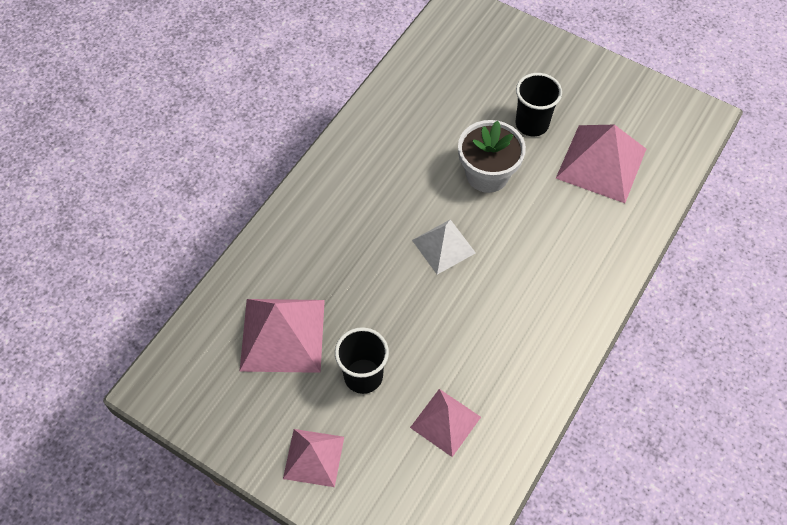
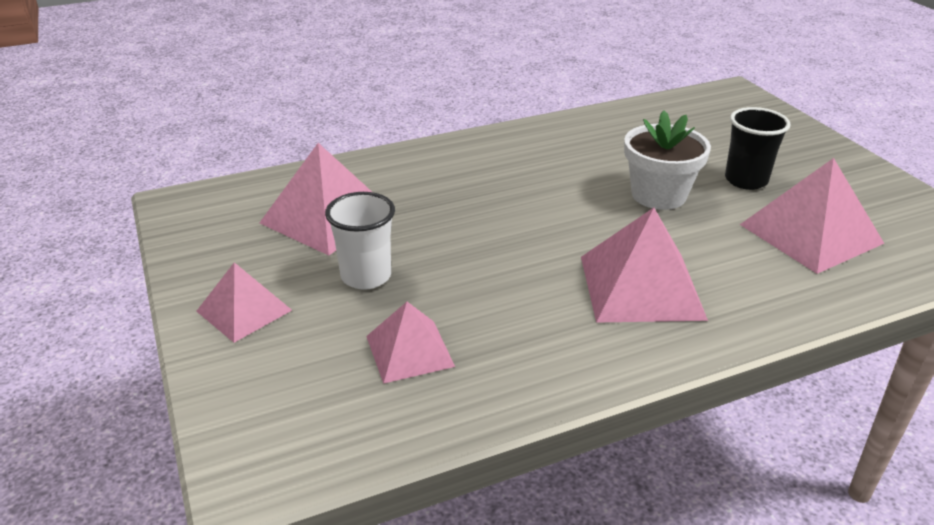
camera: 35 degrees right, 25 degrees down
(363, 376) = (366, 276): black cup -> white cup
(443, 246) = (556, 224): white pyramid -> none
(536, 278) = (641, 287): none -> pink pyramid

